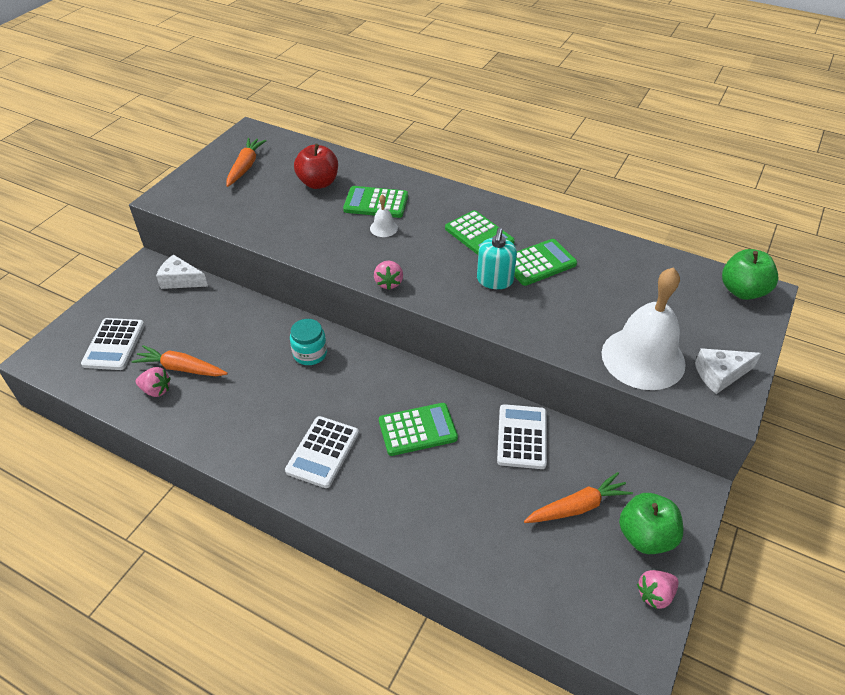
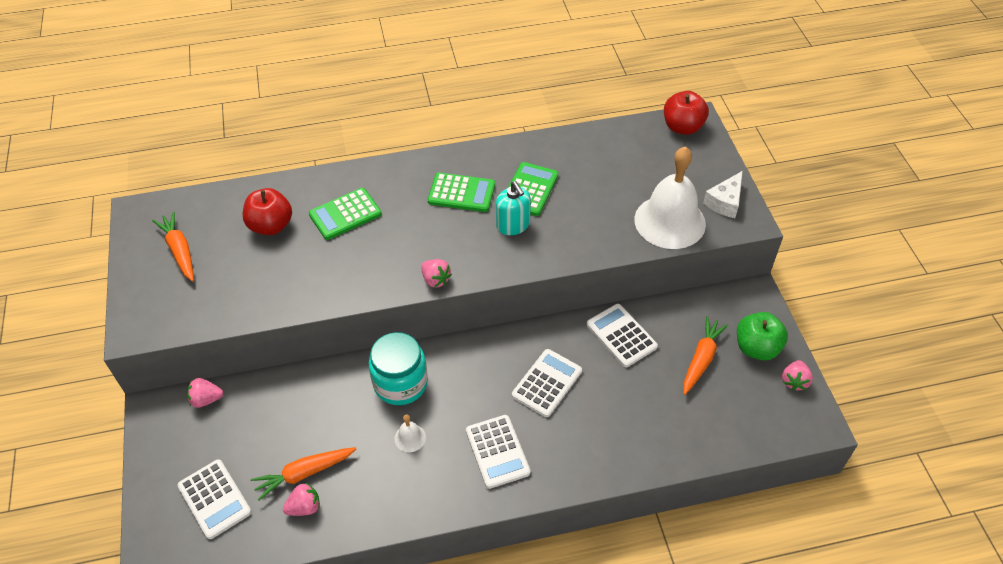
camera: 40 degrees left, 5 degrees up
(181, 280) = (206, 399): white cheese -> pink strawberry
(310, 353) = (400, 383): turquoise jar -> turquoise jar, size x1.56
(383, 228) = (378, 234): white bell -> white bell (410, 438)
(417, 430) = (547, 383): green calculator -> white calculator
(742, 291) = (682, 127): green apple -> red apple

